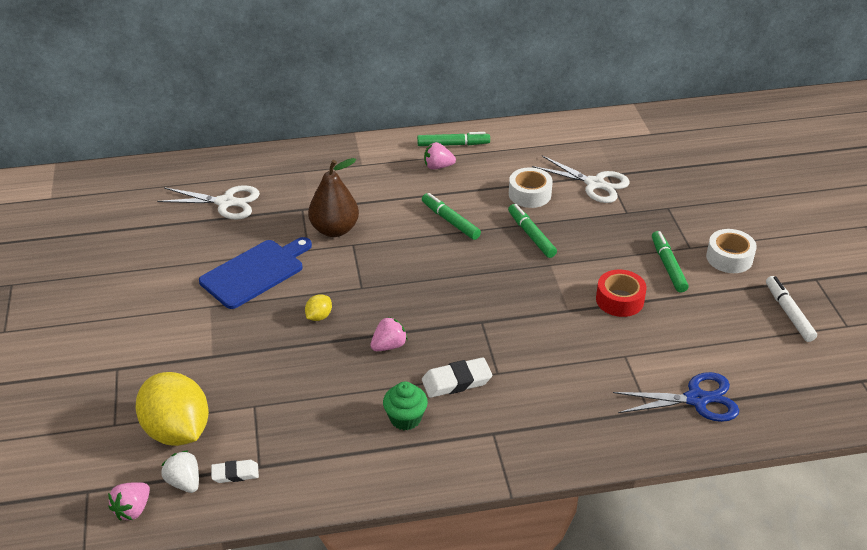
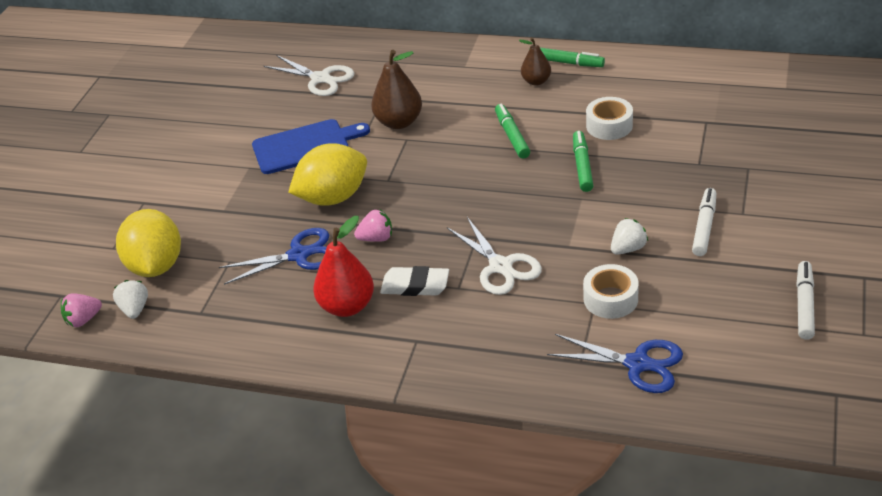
camera: 30 degrees right, 0 degrees up
(235, 474) = (177, 313): white eraser -> none
(319, 316) = (333, 197): yellow lemon -> yellow lemon, size x2.43
(323, 381) = (299, 255): none -> blue scissors
(405, 418) = (347, 306): green cupcake -> red pear
(438, 166) = (536, 81): pink strawberry -> brown pear
(595, 184) = (685, 128): white scissors -> white scissors (501, 266)
(619, 300) = (628, 248): red tape -> white strawberry
(668, 266) = (704, 227): green marker -> white marker
(729, 258) = (779, 233): white tape -> white tape (610, 299)

